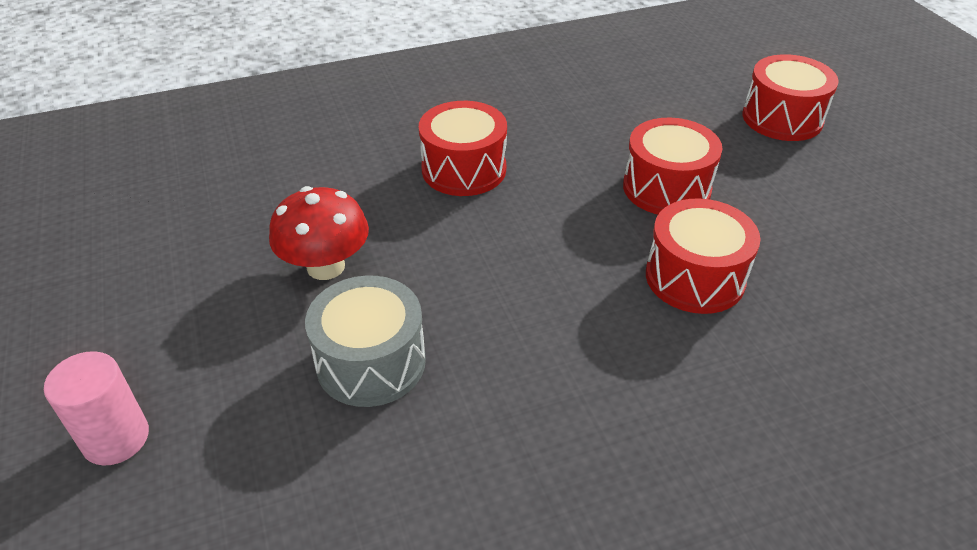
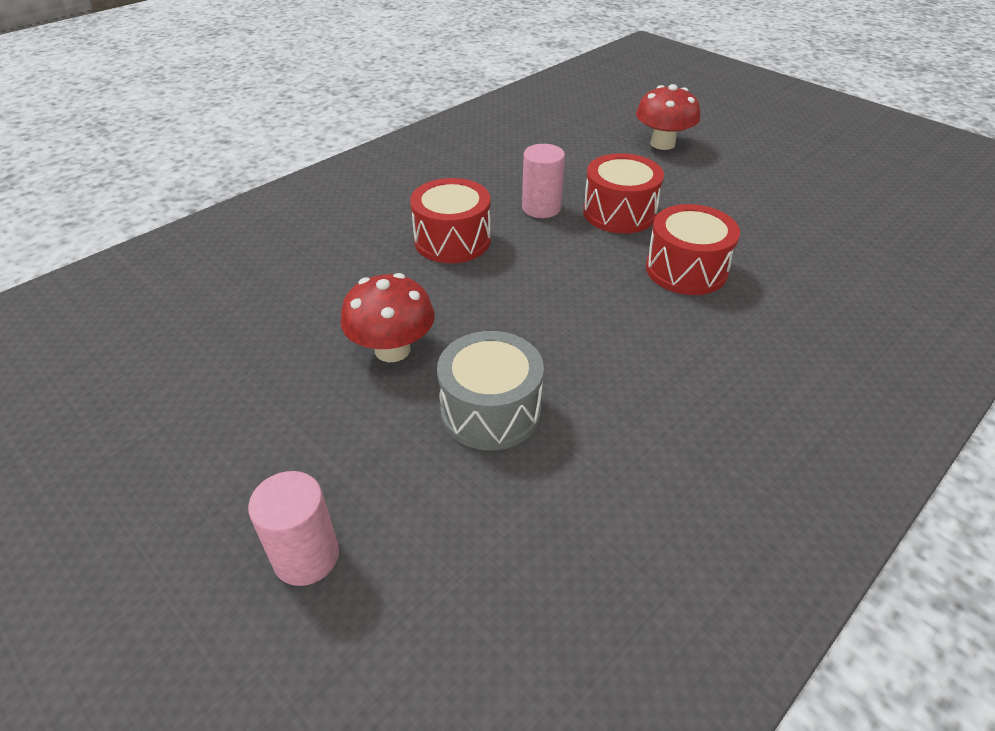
camera: 25 degrees left, 0 degrees up
(582, 159) = (541, 208): none -> pink cylinder
(782, 118) = (662, 144): red drum -> red mushroom

